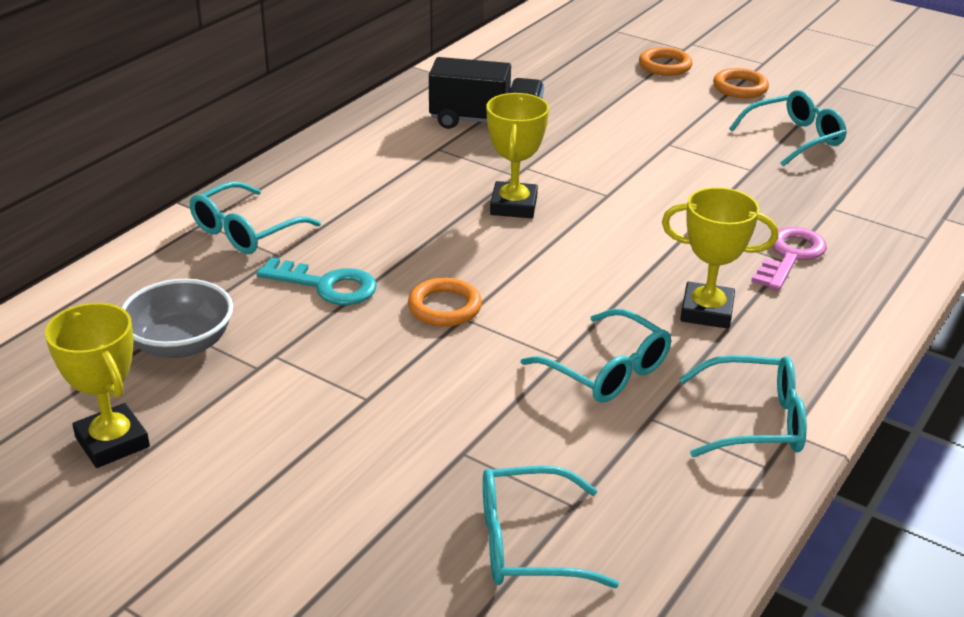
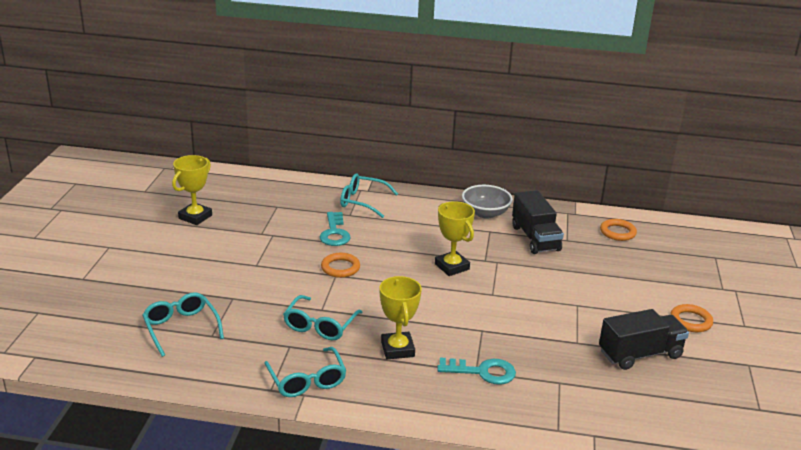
camera: 65 degrees right, 5 degrees down
(181, 344) = (266, 212): grey bowl -> grey bowl (485, 213)
(513, 206) = (452, 267): yellow trophy -> yellow trophy turned 75 degrees clockwise
(665, 66) = (686, 285): orange ring -> orange ring (617, 232)
(790, 256) = (482, 372): pink key -> turquoise key
(793, 138) = (640, 354): turquoise glasses -> black truck

